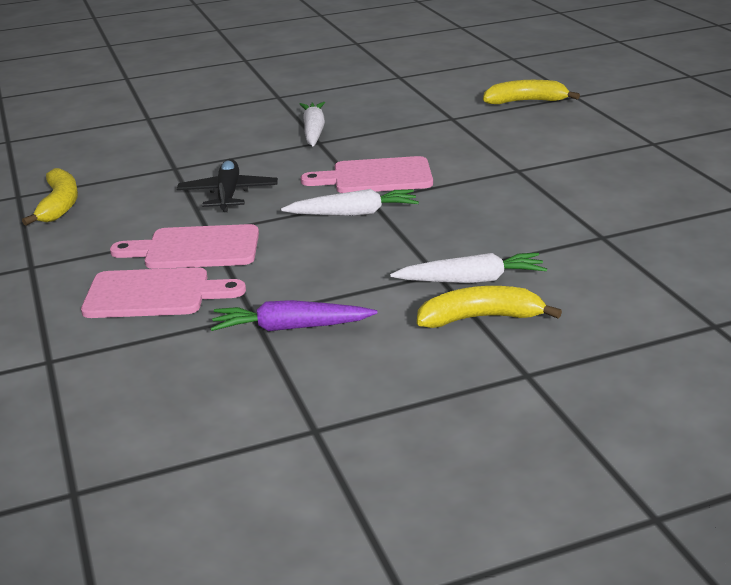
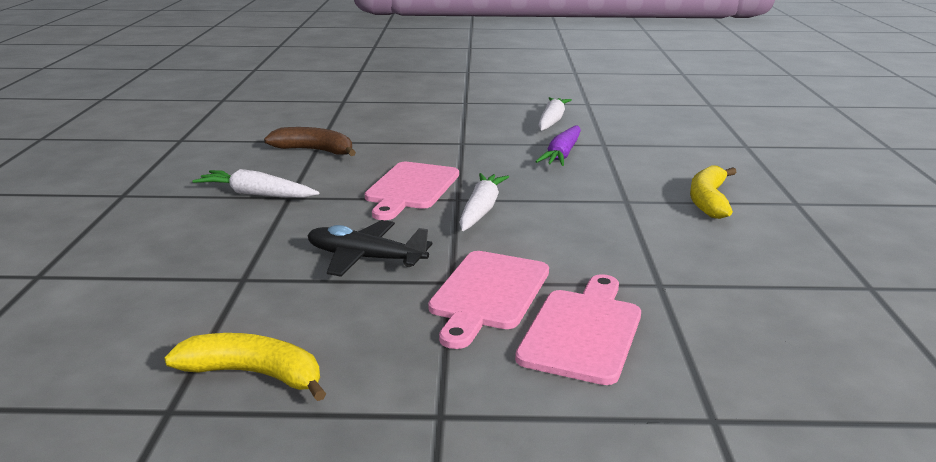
camera: 70 degrees left, 5 degrees down
(291, 328) = (693, 271): purple carrot -> purple carrot (562, 154)
(426, 122) = (315, 150): none -> brown banana
(471, 280) = (645, 192): white carrot -> white carrot (552, 121)
(526, 101) = (327, 114): yellow banana -> none

